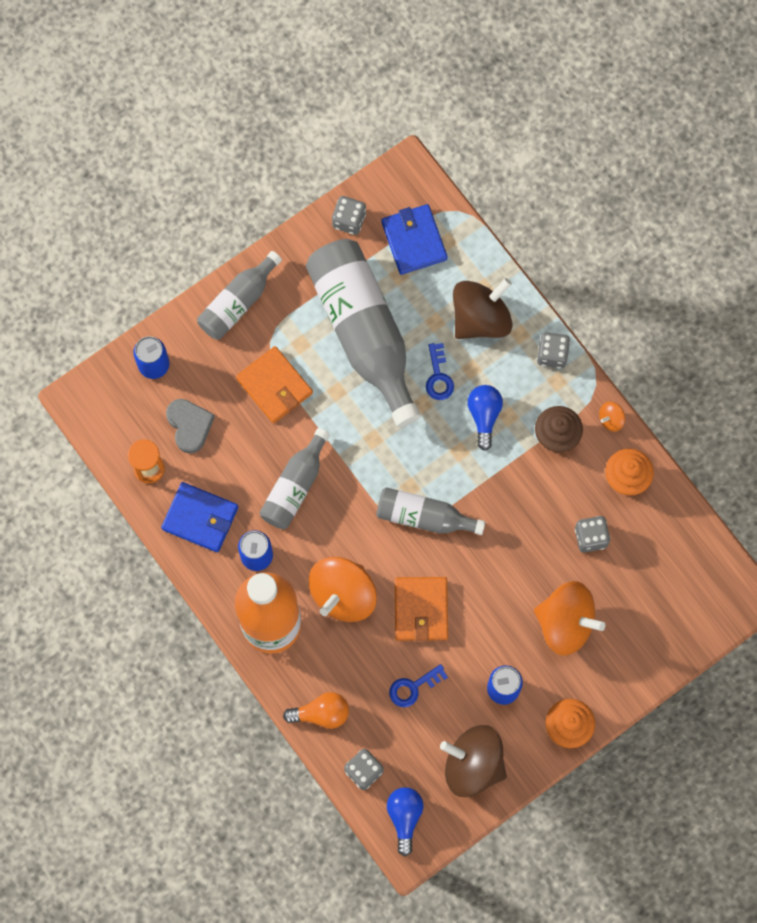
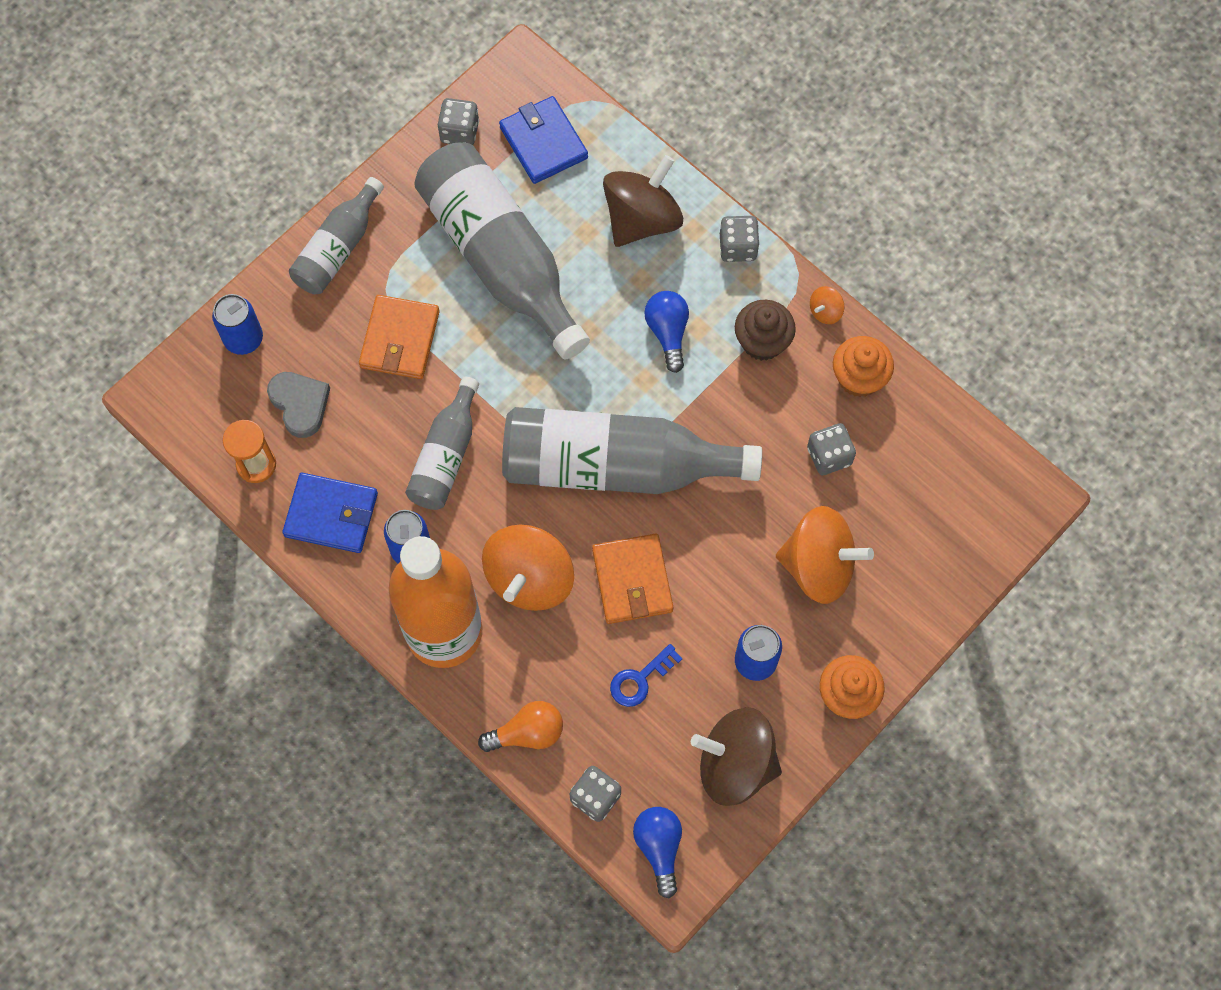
camera: 10 degrees left, 5 degrees down
(274, 386) = (400, 339): orange wallet -> orange wallet turned 60 degrees clockwise
(424, 517) = (615, 466): grey bottle -> grey bottle, size x1.84
(438, 377) = (602, 296): blue key -> none

